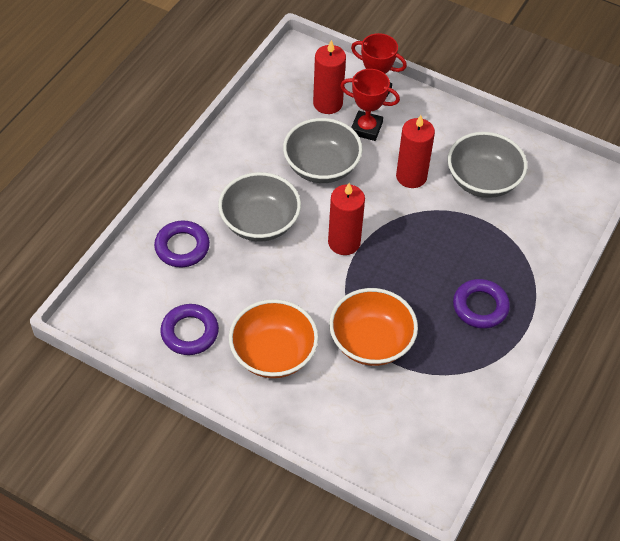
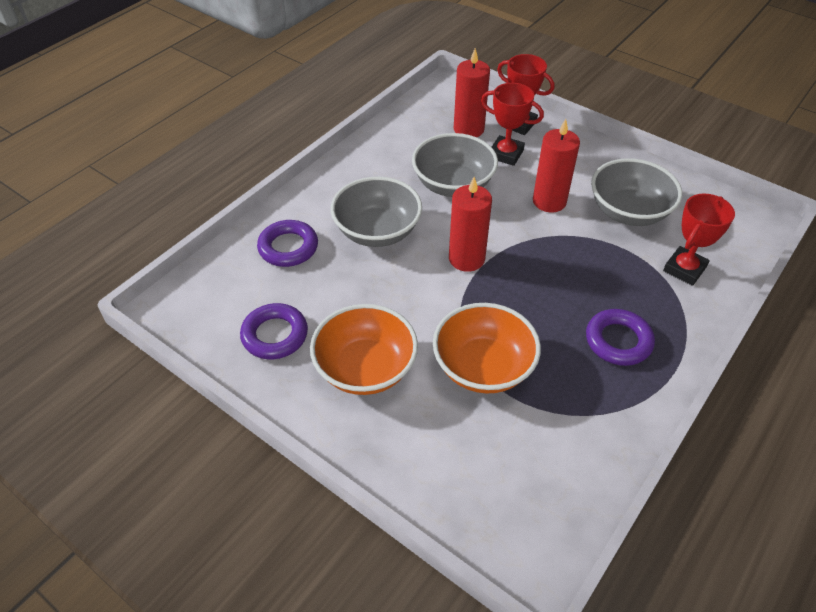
camera: 10 degrees right, 5 degrees down
(533, 233) = (684, 269): none -> red trophy

